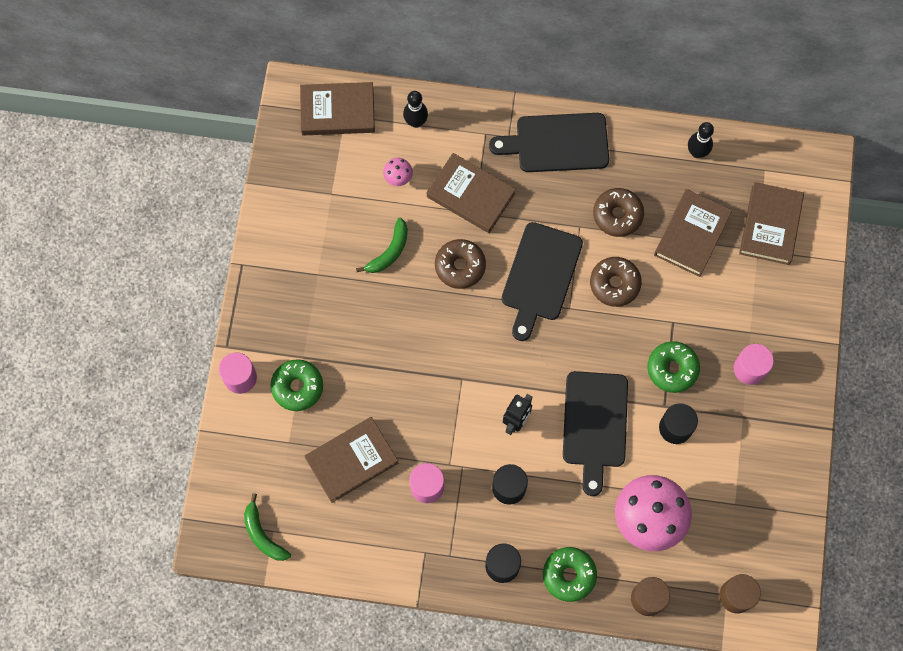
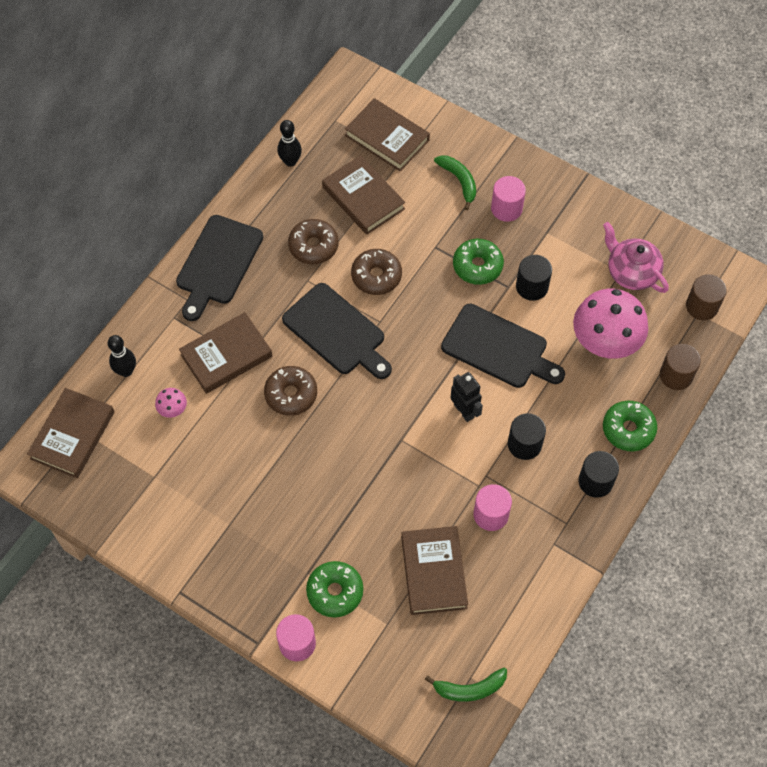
camera: 65 degrees left, 10 degrees down
(389, 251) = (242, 449): green banana -> green banana (459, 181)
(739, 514) = (631, 272): none -> pink teapot

